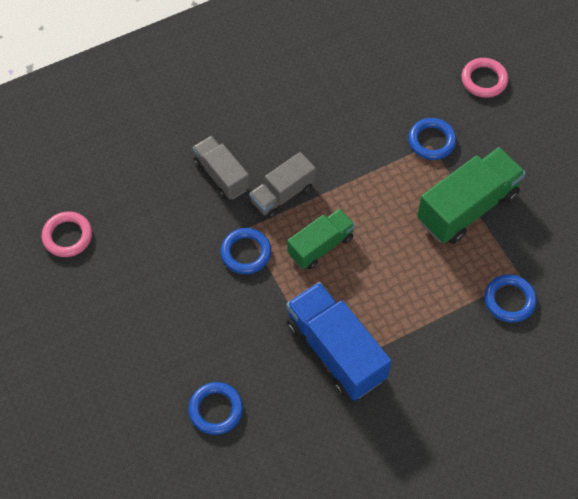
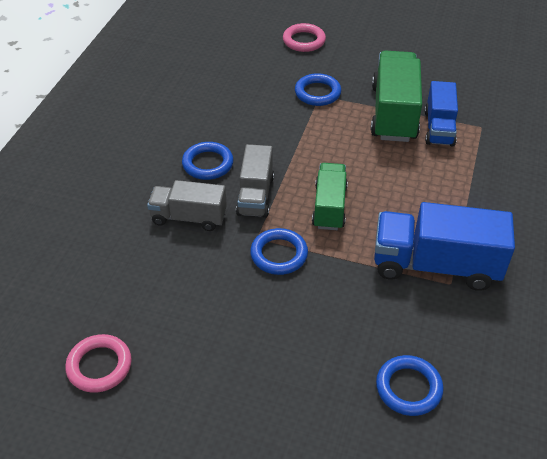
camera: 45 degrees left, 15 degrees down
(485, 250) = (439, 128): none -> blue truck
(509, 300) = (495, 144): blue ring -> blue ring (208, 164)

